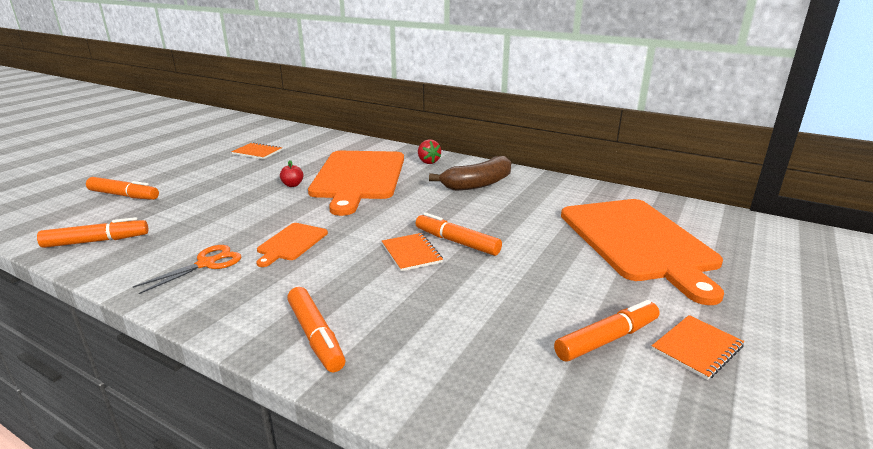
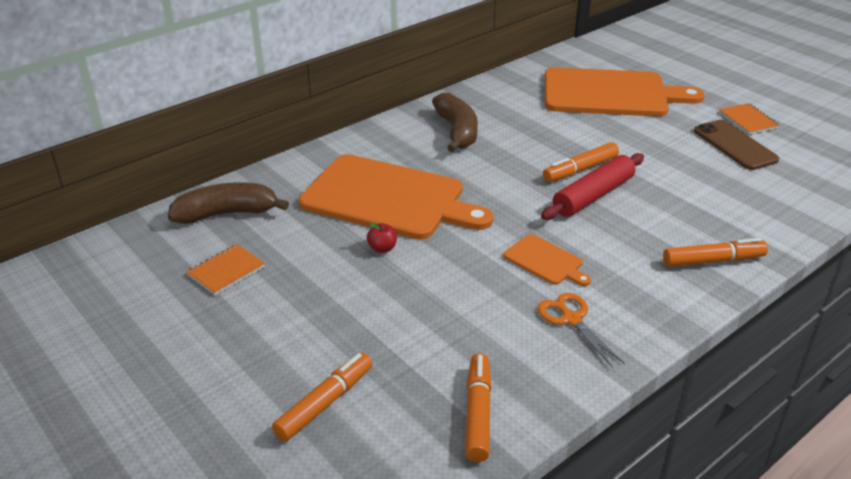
camera: 70 degrees left, 10 degrees up
(318, 142) = (227, 214): none -> brown banana
(411, 253) = (593, 196): orange notebook -> red rolling pin
(428, 162) = (371, 146): red strawberry -> none
(607, 339) = (735, 145): orange marker -> brown phone

